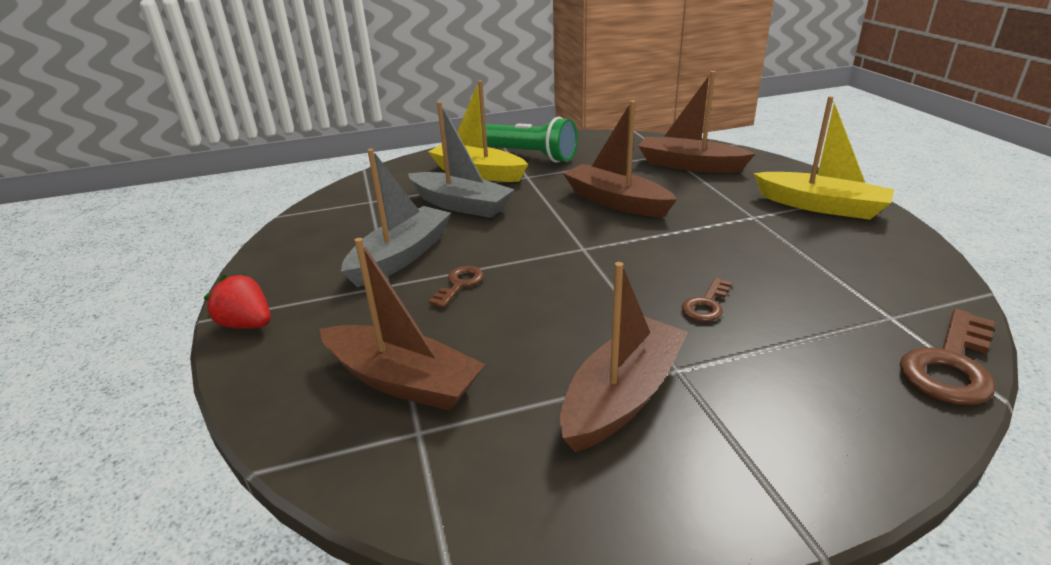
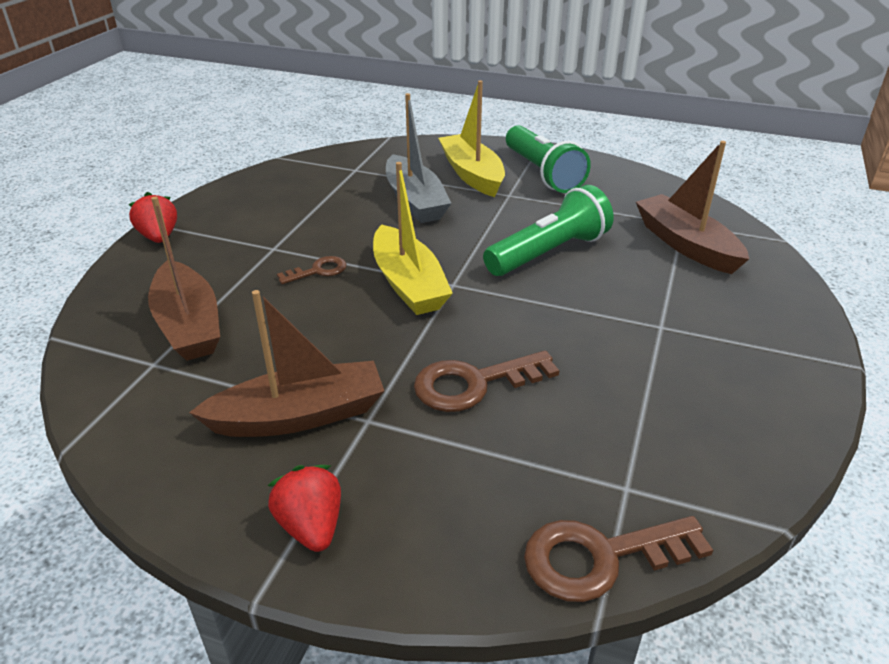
camera: 35 degrees right, 5 degrees up
(401, 256) = (311, 228): grey boat -> none
(616, 201) = (549, 253): brown boat -> green flashlight
(706, 304) = (474, 384): brown key -> brown key, size x1.74
(767, 469) = (311, 526): none -> red strawberry
(821, 206) = (757, 350): yellow boat -> yellow boat (408, 284)

